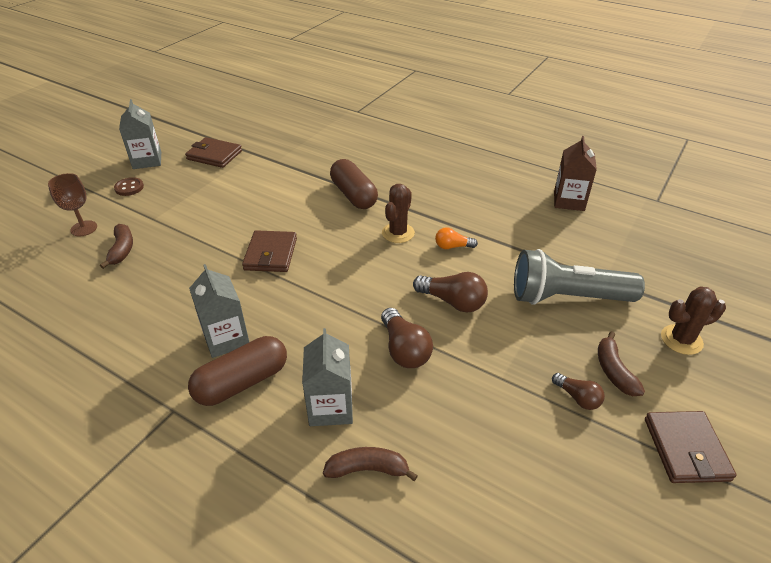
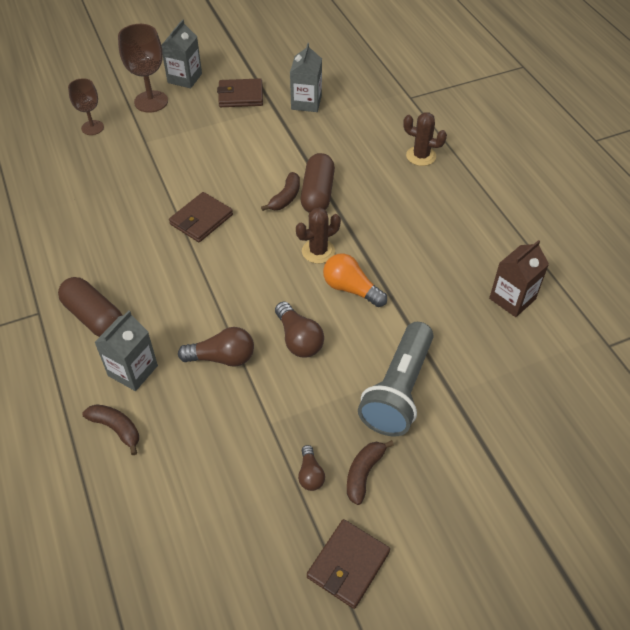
camera: 35 degrees right, 10 degrees up
(122, 250) = (103, 161): brown banana -> brown banana (285, 198)
(129, 188) = (151, 101): brown button -> brown goblet
(214, 155) = (240, 96): brown wallet -> brown wallet turned 60 degrees counterclockwise
(226, 338) = (111, 277): grey carton -> grey carton (306, 102)
(242, 382) = (94, 317): brown capsule -> brown capsule turned 45 degrees clockwise
(404, 349) = (222, 358): brown light bulb -> brown light bulb turned 105 degrees counterclockwise
(452, 246) = (351, 289): orange light bulb -> orange light bulb, size x1.64
(567, 297) = (398, 390): grey flashlight -> grey flashlight turned 105 degrees counterclockwise
(681, 340) = (455, 485): brown cactus -> brown cactus (421, 156)

